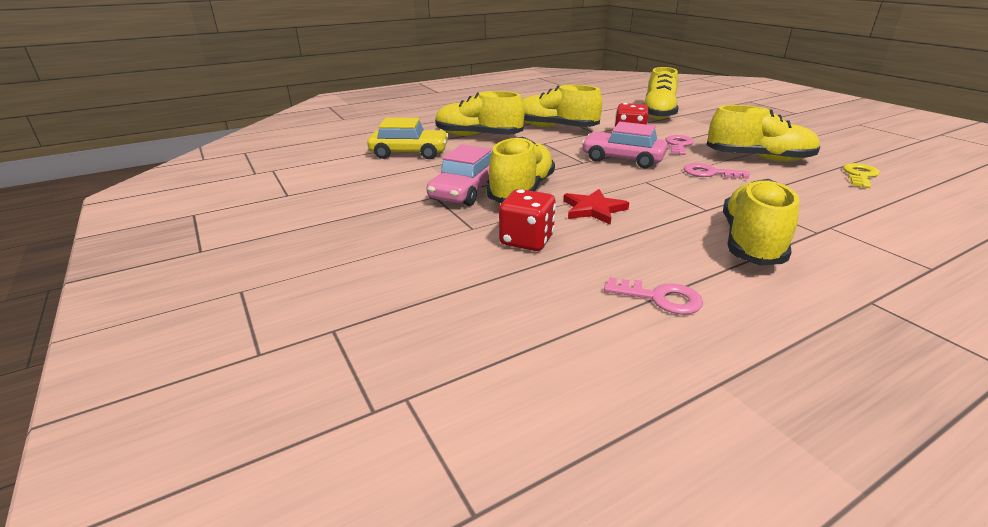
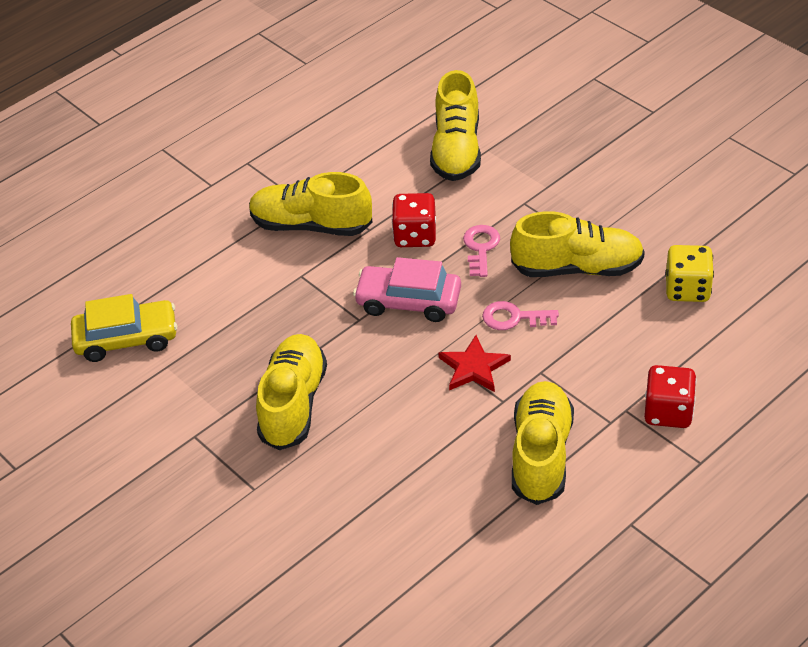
camera: 10 degrees left, 15 degrees up
(465, 191) = (226, 418): pink car -> none
(478, 136) = (207, 272): yellow shoe -> none
(526, 240) = (315, 499): red dice -> red dice (668, 412)
(593, 209) = (380, 426): red star -> red star (473, 367)
(660, 298) = (449, 559): pink key -> none
(860, 175) = (687, 289): yellow key -> yellow dice

